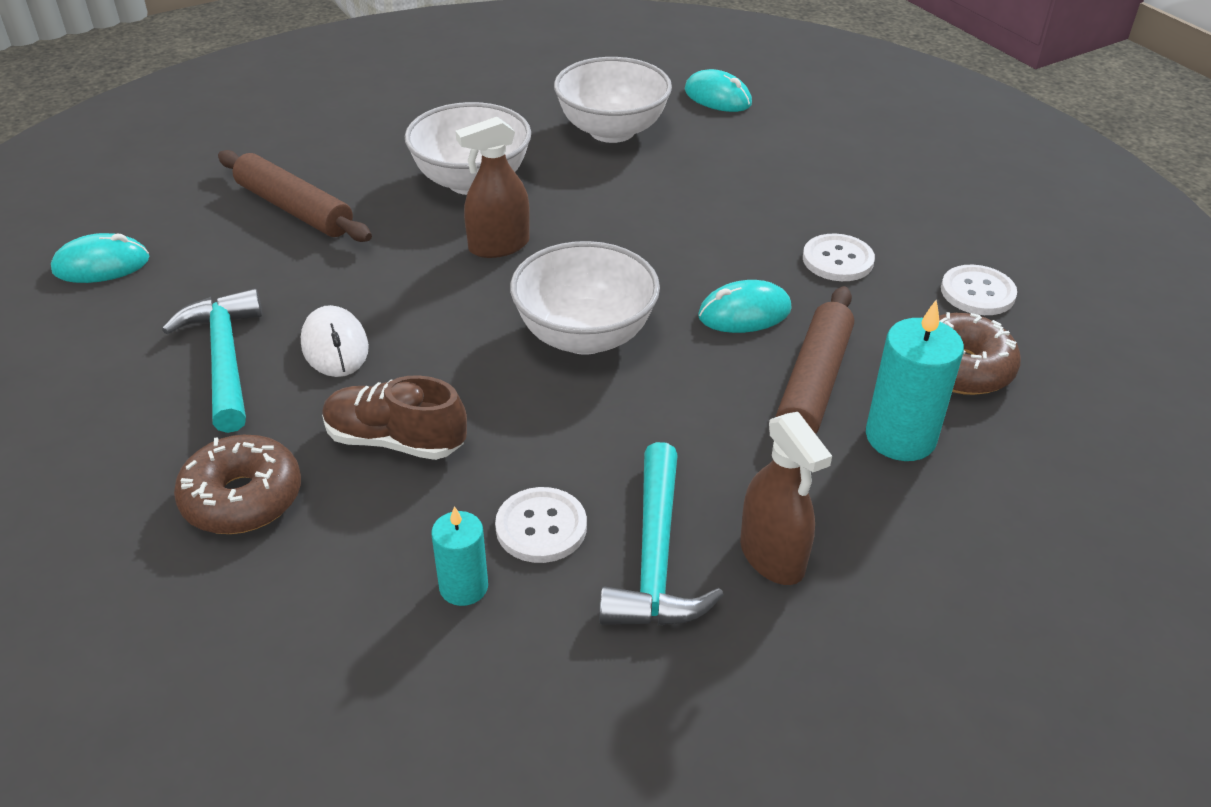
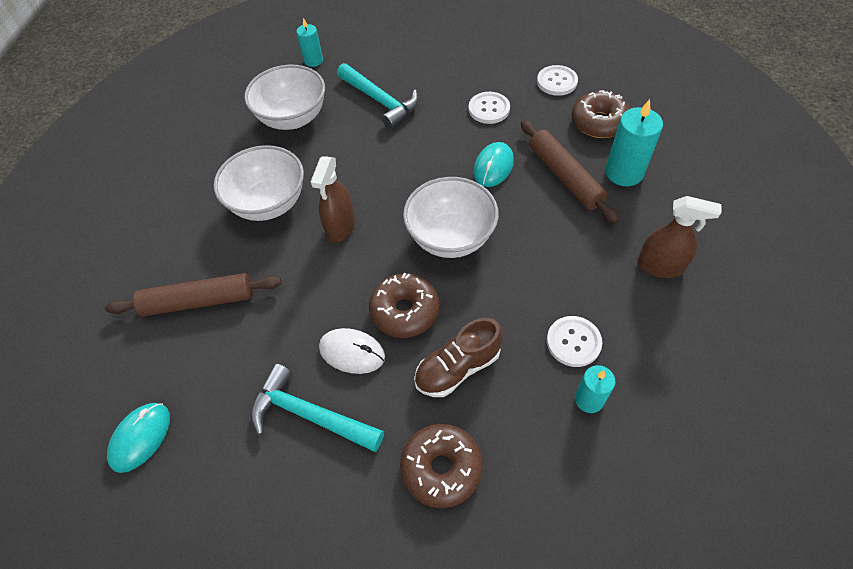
camera: 45 degrees left, 15 degrees up
(433, 356) = (405, 311): none -> brown donut
(655, 558) = (628, 309): turquoise hammer -> turquoise hammer (380, 101)
(717, 97) = (313, 60): turquoise mouse -> turquoise candle

